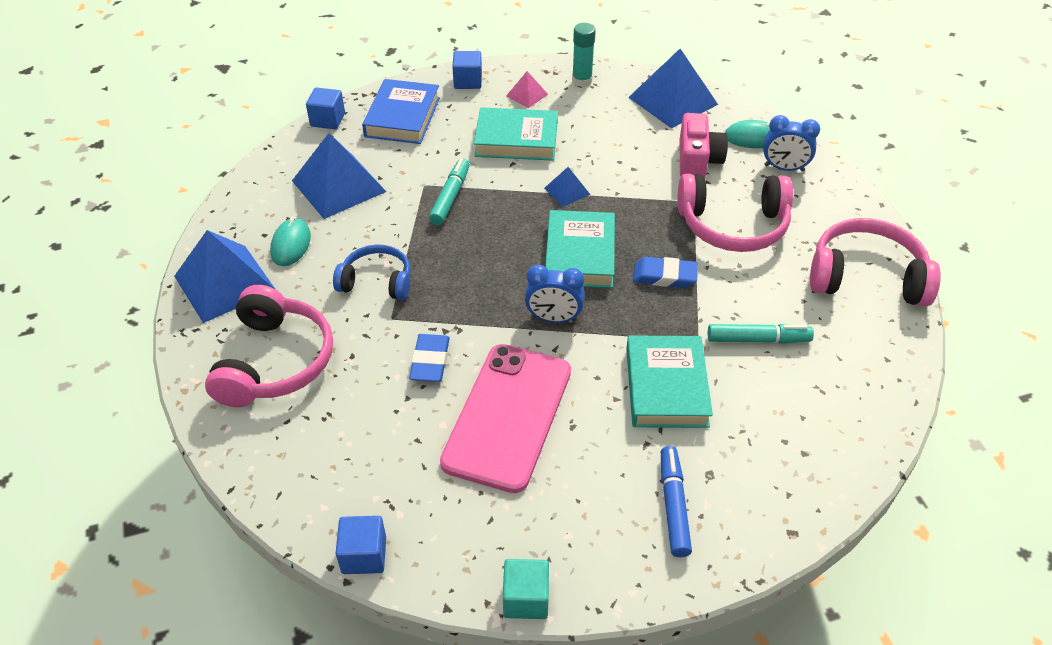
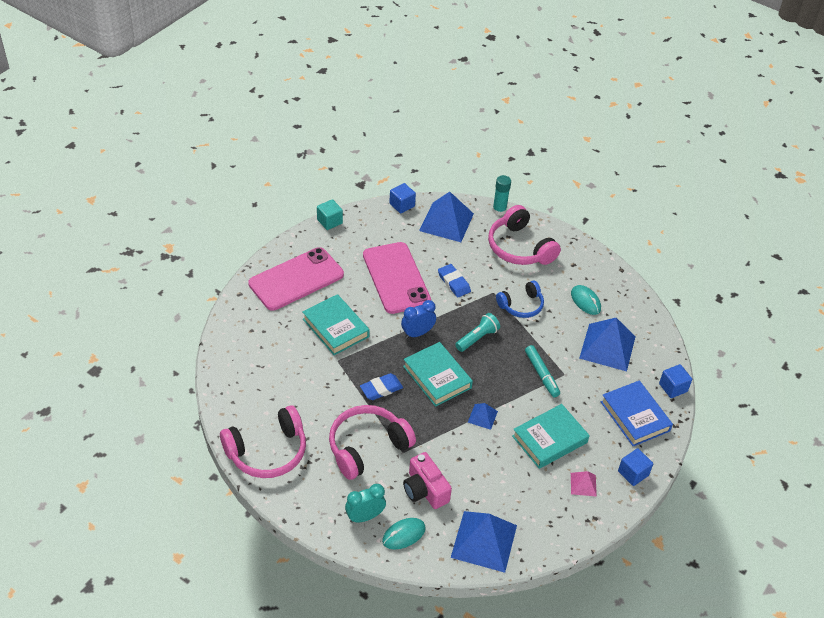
camera: 140 degrees right, 0 degrees up
(224, 283) = (588, 267): blue pyramid -> blue pyramid (446, 222)
(480, 272) = (477, 338): none -> turquoise flashlight
(582, 80) = (562, 523): turquoise glue stick -> turquoise glue stick (499, 210)
(673, 505) = (296, 279): blue marker -> pink phone
(758, 339) = (306, 377): turquoise marker -> none
(784, 168) = (365, 516): blue clock -> turquoise clock

